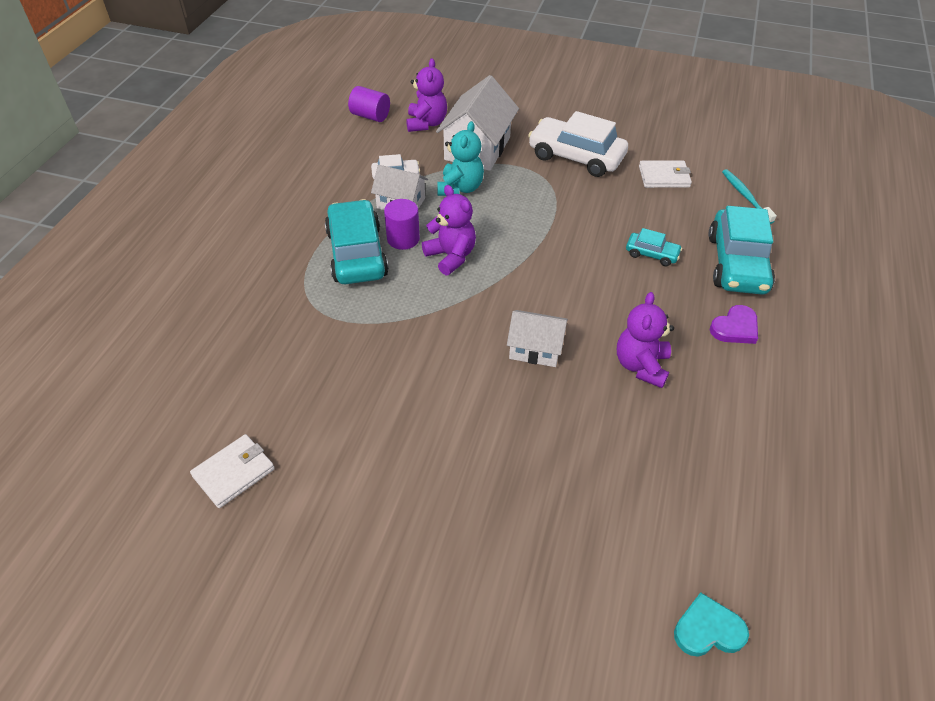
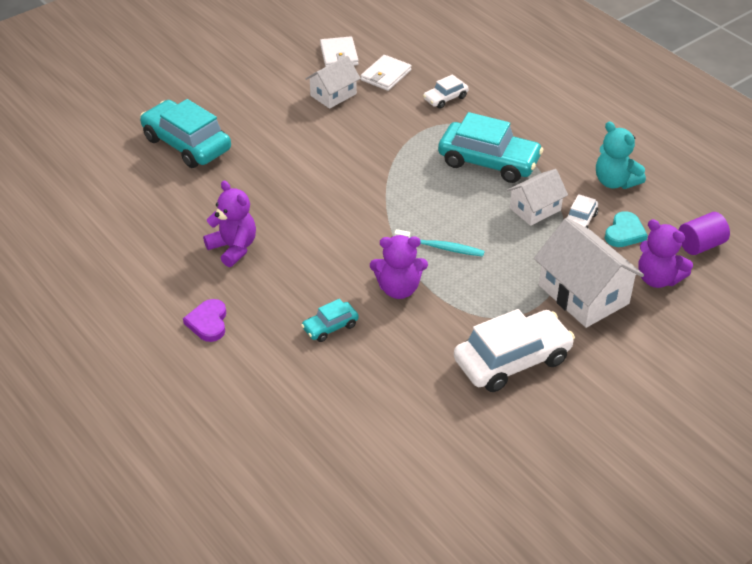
camera: 125 degrees right, 5 degrees down
(269, 327) = (445, 98): none -> white car
(403, 239) = (485, 192): purple cylinder -> none
(451, 256) = (439, 208): purple teddy bear -> purple teddy bear (398, 289)
(460, 188) = (527, 253): turquoise teddy bear -> turquoise teddy bear (615, 182)
(535, 349) = (303, 205): white house -> white house (333, 95)
(664, 177) = (423, 409): white wallet -> white wallet (386, 75)
(708, 629) = (61, 171): turquoise heart -> turquoise heart (624, 233)
(737, 263) = (265, 376): turquoise car -> turquoise car (186, 144)
(745, 196) = (338, 454): turquoise toothbrush -> turquoise toothbrush (441, 247)

